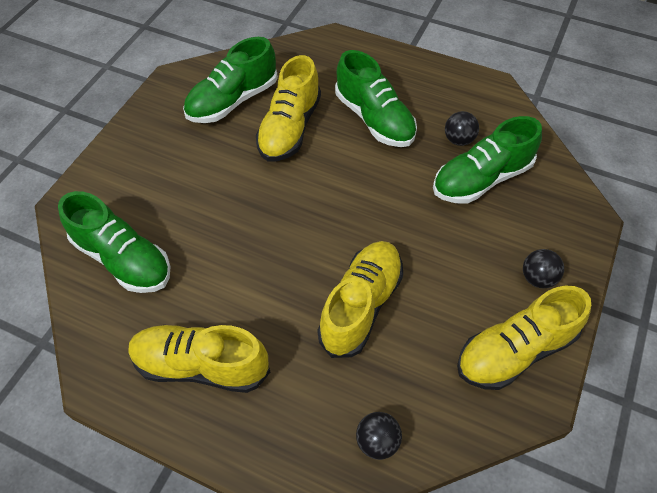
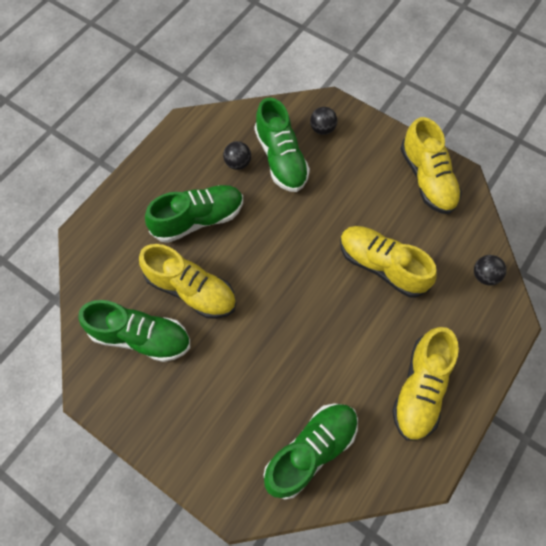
camera: 80 degrees left, 10 degrees up
(232, 101) = (141, 337): green shoe -> green shoe turned 45 degrees counterclockwise
(537, 278) = (374, 149): black ball -> black ball (322, 129)

